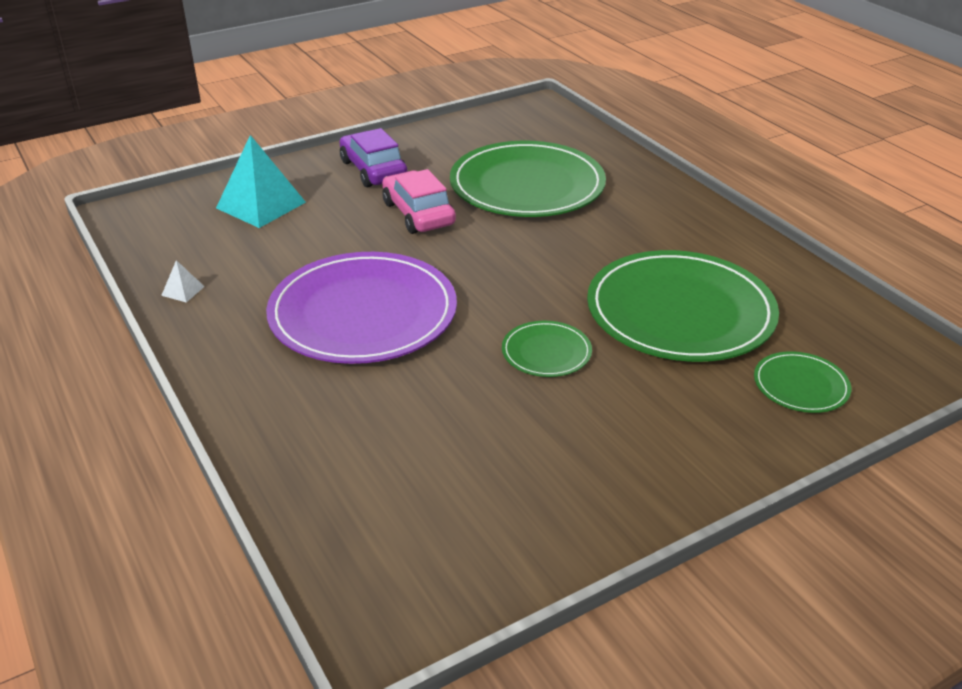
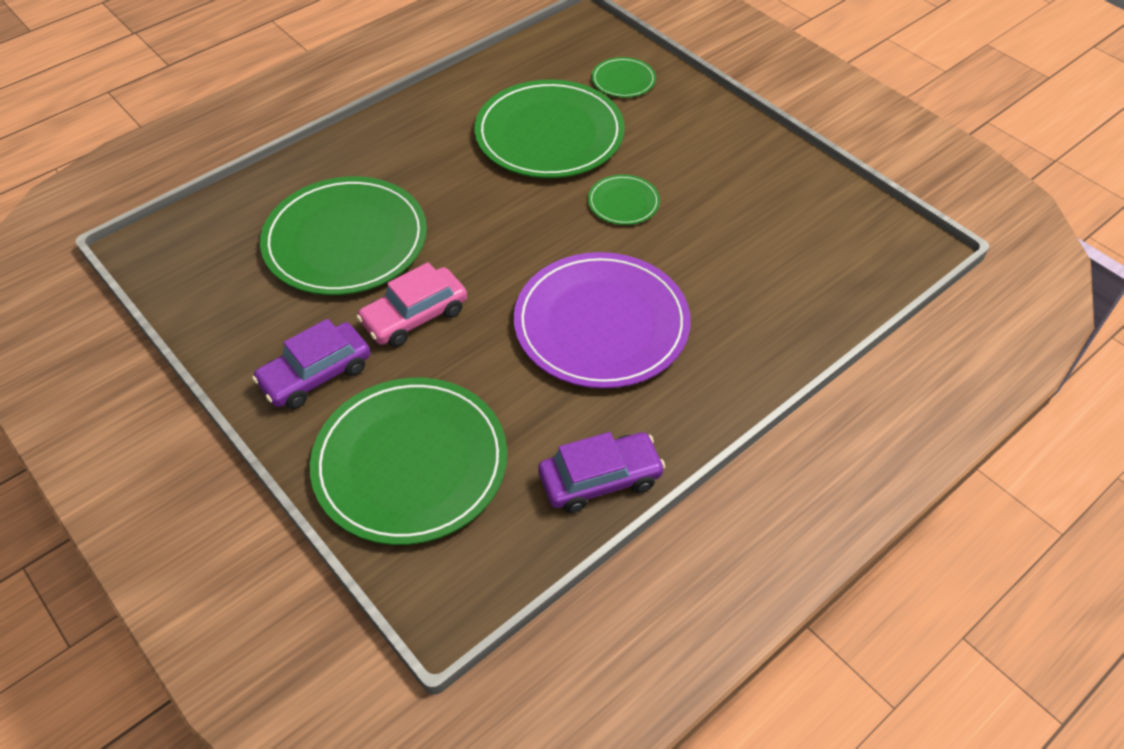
camera: 100 degrees left, 15 degrees up
(183, 291) = (600, 479): white pyramid -> purple car
(261, 205) = (410, 463): turquoise pyramid -> green plate

